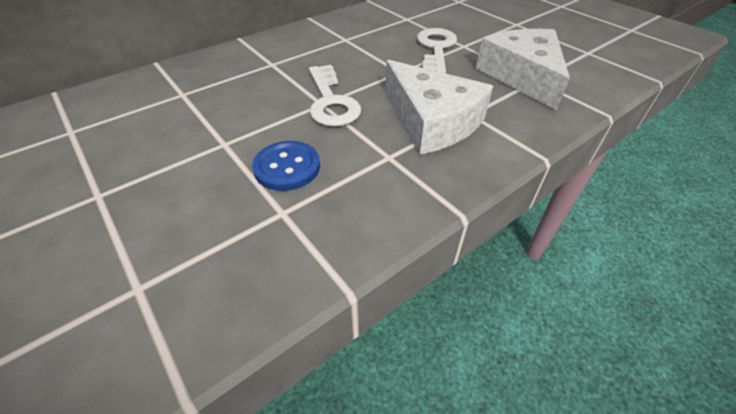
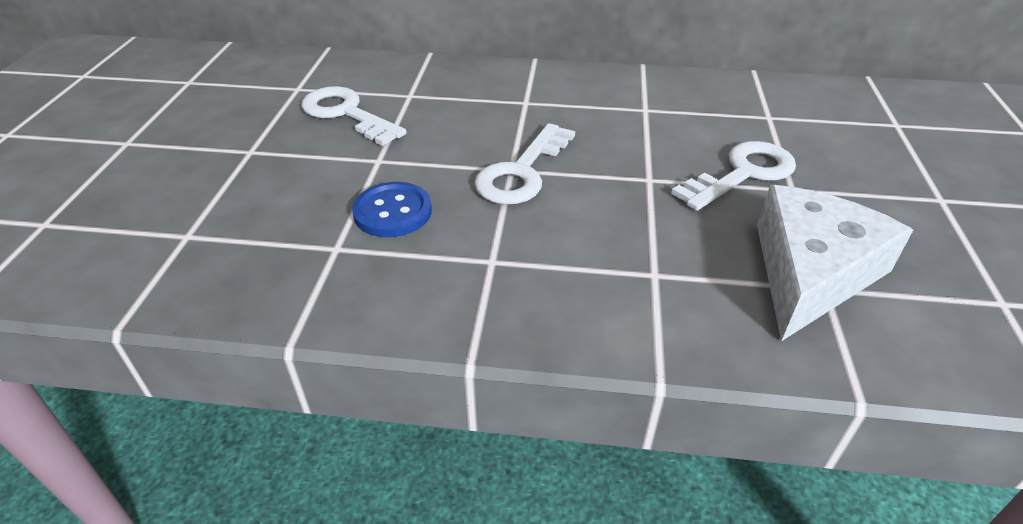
camera: 45 degrees right, 5 degrees down
(148, 128) = (346, 114): none -> white key
(431, 121) = (592, 254): white cheese -> none

